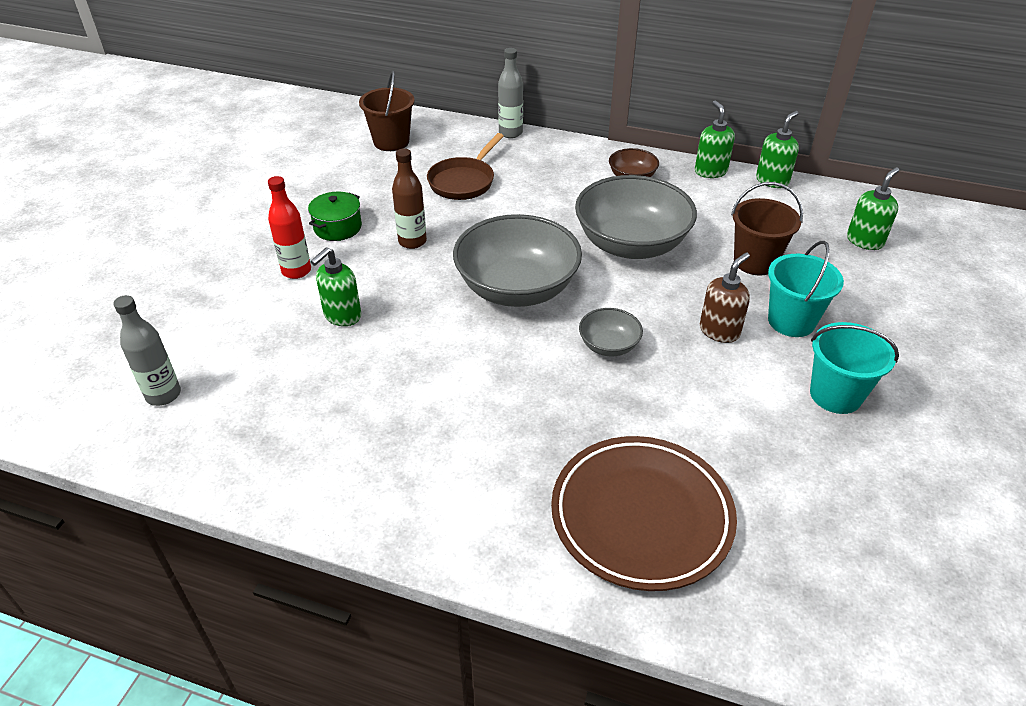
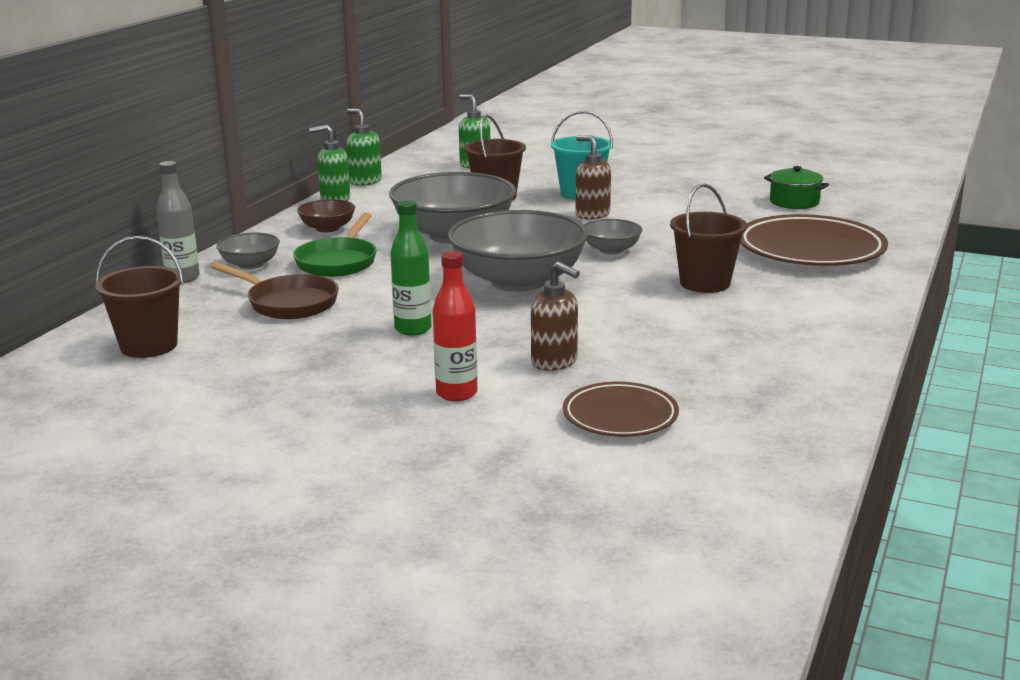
camera: 85 degrees left, 20 degrees down
(163, 395) = (703, 457): grey bottle -> none
(241, 352) = (620, 416): none -> brown plate
(337, 227) = (362, 372): green pot -> green pot (794, 202)
(342, 316) = (555, 362): green soap dispenser -> brown soap dispenser
(412, 241) = (413, 329): brown bottle -> green bottle
(520, 413) = (705, 283): none -> brown bucket
(541, 155) = (250, 264): none -> grey bowl
(552, 192) = (338, 262): none -> green pan
(835, 395) = (669, 190): turquoise bucket -> none

